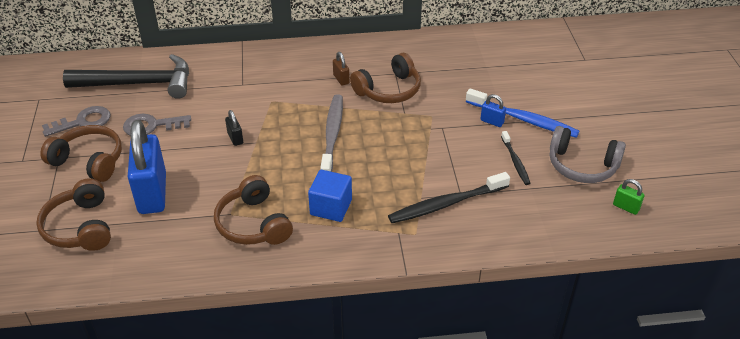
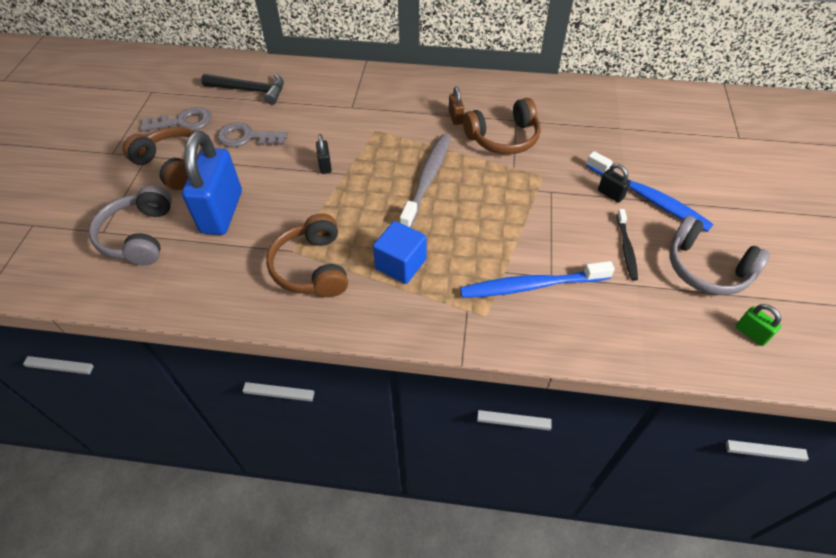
camera: 15 degrees right, 10 degrees up
(80, 227) = (139, 236): brown headphones -> grey headphones
(138, 84) = (250, 90): black hammer -> black hammer, size x0.65
(446, 204) = (532, 286): black toothbrush -> blue toothbrush
(492, 121) = (610, 194): blue padlock -> black padlock

